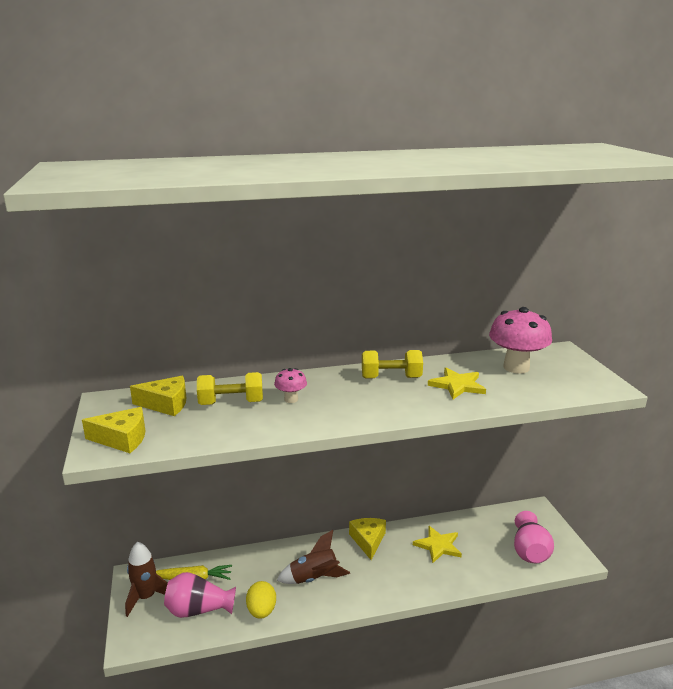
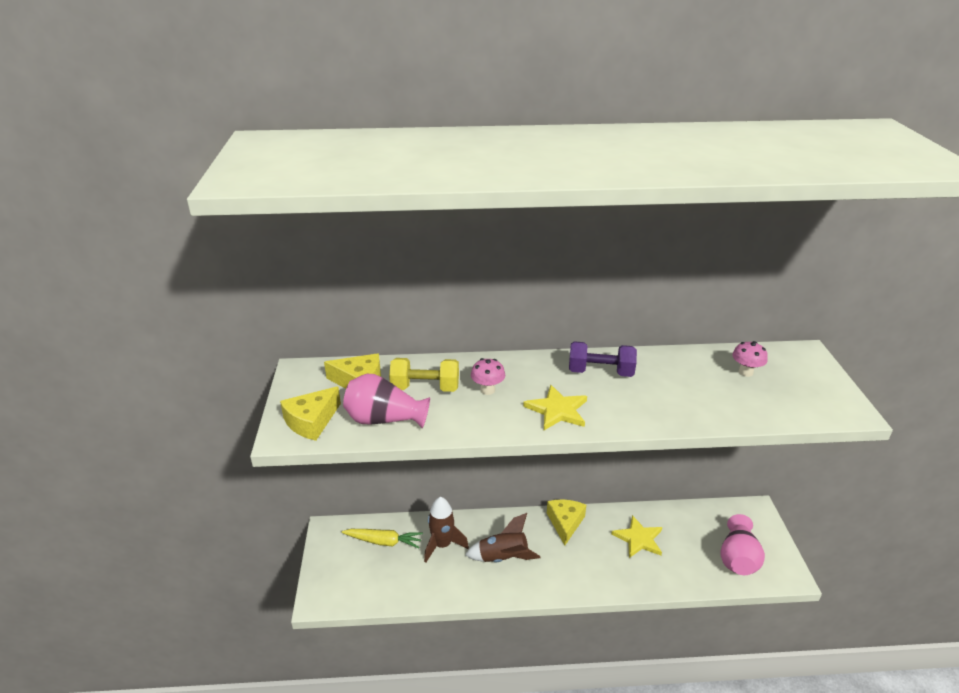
camera: 10 degrees right, 10 degrees up
(122, 439) = (311, 421): yellow cheese -> yellow cheese turned 120 degrees clockwise
(146, 597) = (337, 554): brown rocket -> brown rocket (442, 545)
(198, 610) = (385, 575): pink vase -> pink vase (384, 420)
(261, 611) = (446, 586): yellow egg -> none
(391, 378) = (600, 372): yellow dumbbell -> purple dumbbell
(457, 385) = (672, 390): yellow star -> yellow star (557, 410)
(516, 367) = (745, 372): pink mushroom -> pink mushroom, size x0.49

